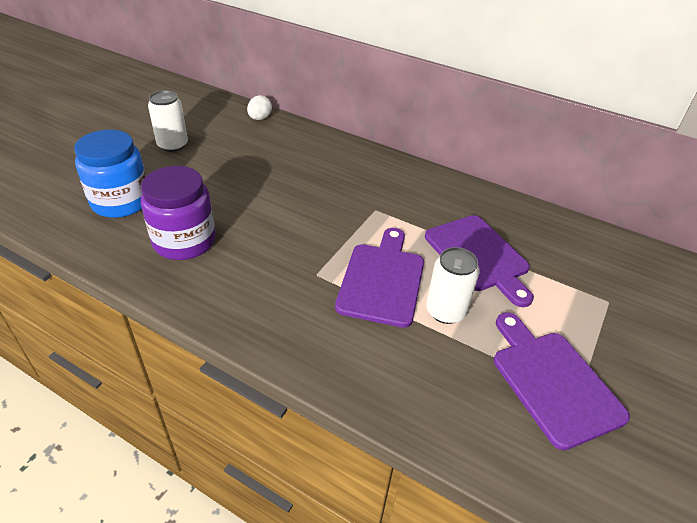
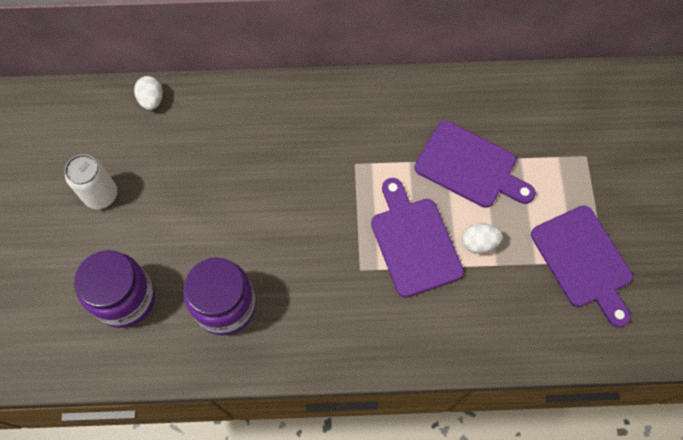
camera: 30 degrees left, 25 degrees up
(121, 201) = (125, 298): blue jar -> purple jar
(445, 311) = (479, 243): white can -> white egg
(552, 382) = (583, 261): purple cutting board -> purple cutting board turned 150 degrees counterclockwise

